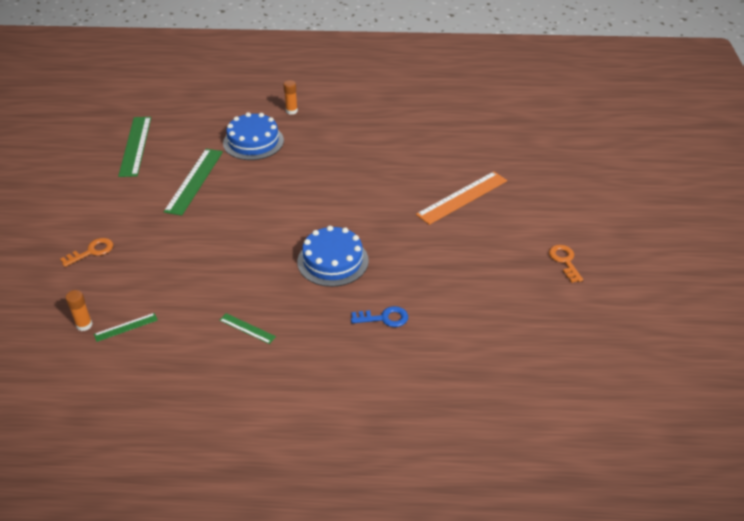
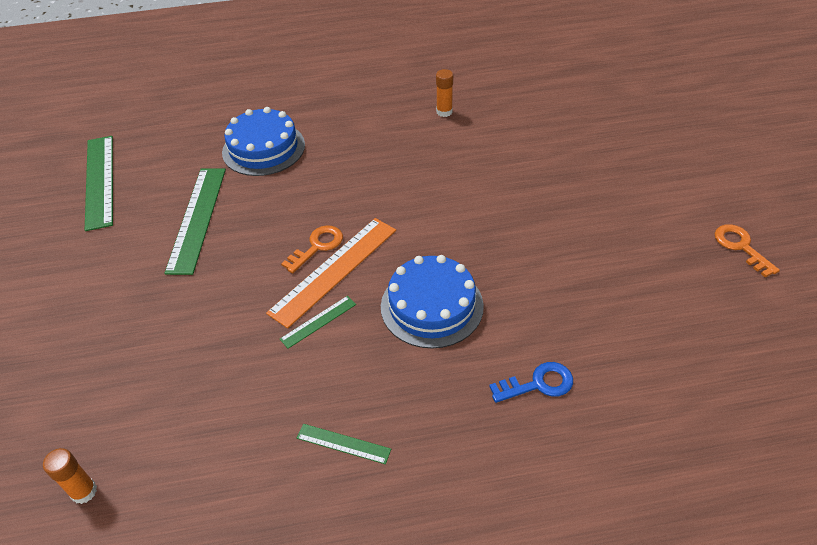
camera: 10 degrees left, 5 degrees up
(92, 251) = (70, 358): orange key -> orange key (317, 246)
(126, 327) = (153, 481): green ruler -> green ruler (318, 321)
(291, 111) = (302, 98): orange glue stick -> orange glue stick (444, 112)
(462, 197) = (569, 180): orange ruler -> orange ruler (334, 270)

